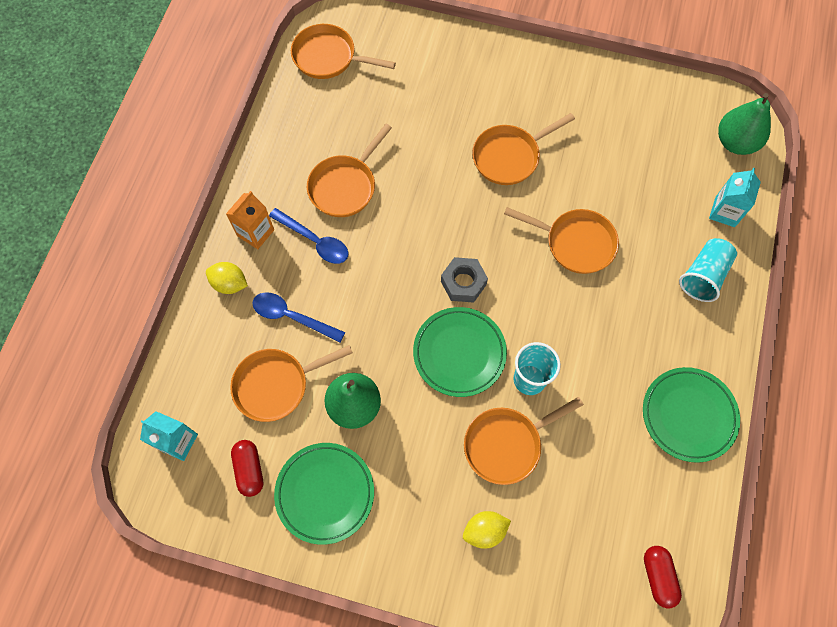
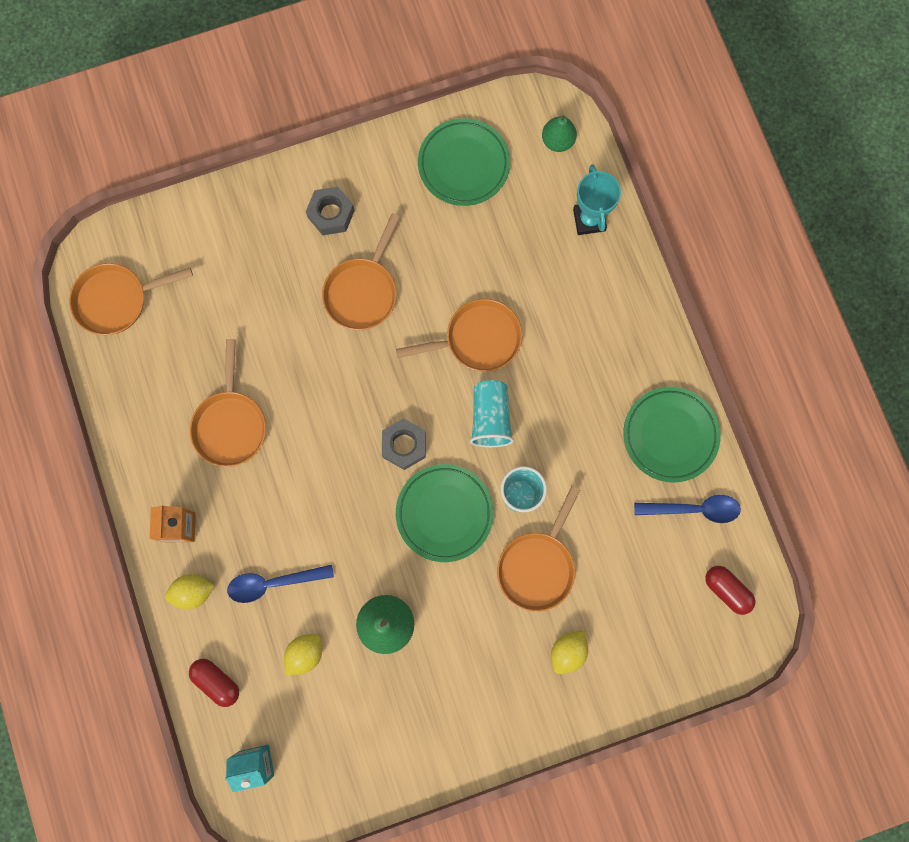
camera: 35 degrees left, 10 degrees up
(249, 470) = (337, 742): red capsule -> red capsule (217, 681)
(276, 385) = (305, 653): orange pan -> yellow lemon
(314, 241) = (241, 497): blue spoon -> blue spoon (693, 509)
(325, 493) = (415, 715): green plate -> green plate (463, 165)
(523, 91) = (331, 214): none -> grey nut
(703, 276) = (607, 296): turquoise cup -> turquoise cup (490, 418)
(724, 212) = (589, 220): turquoise carton -> turquoise trophy
(735, 142) = (557, 141): green pear -> green pear, size x0.65

